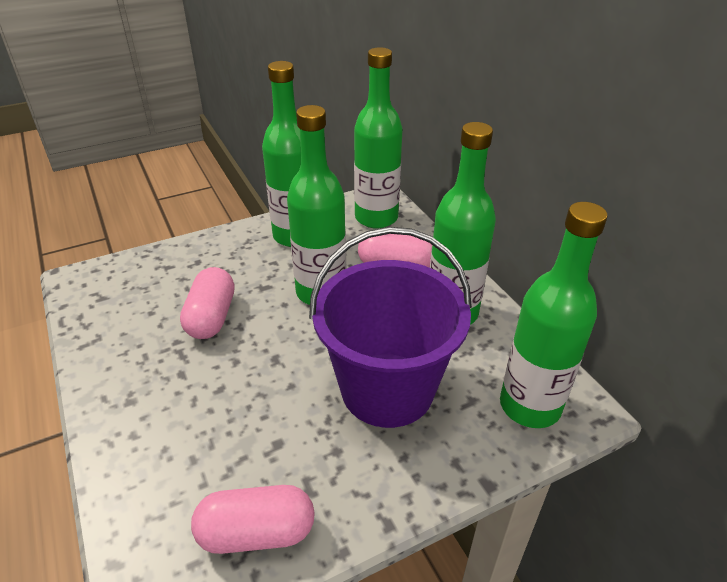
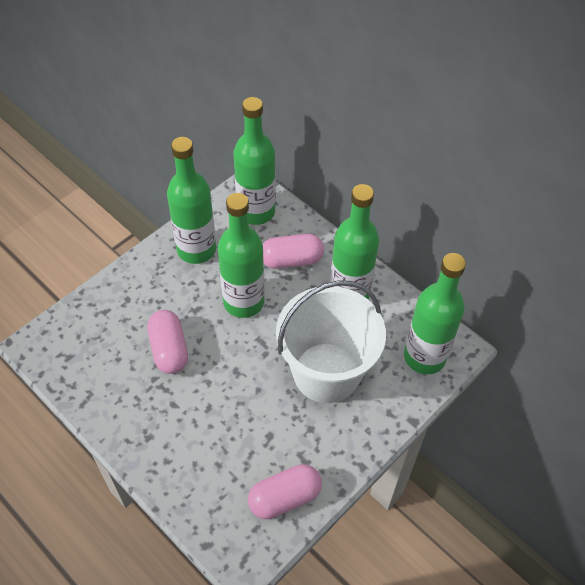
camera: 20 degrees left, 15 degrees up
(387, 389) = (326, 372): purple bucket -> white bucket

